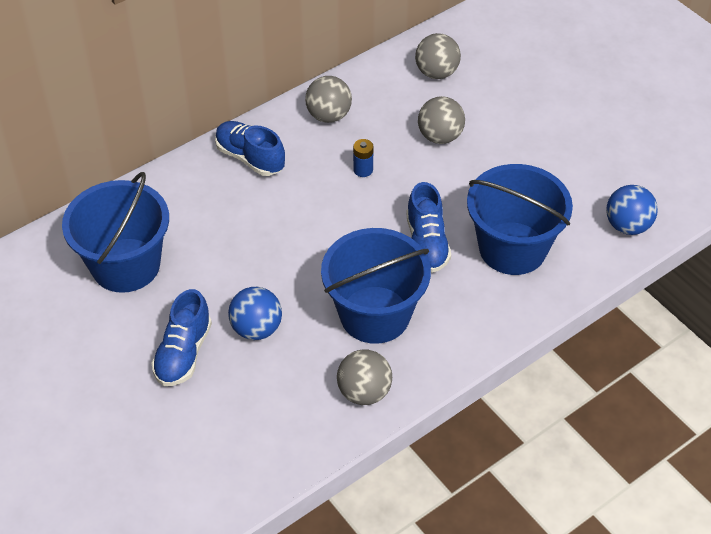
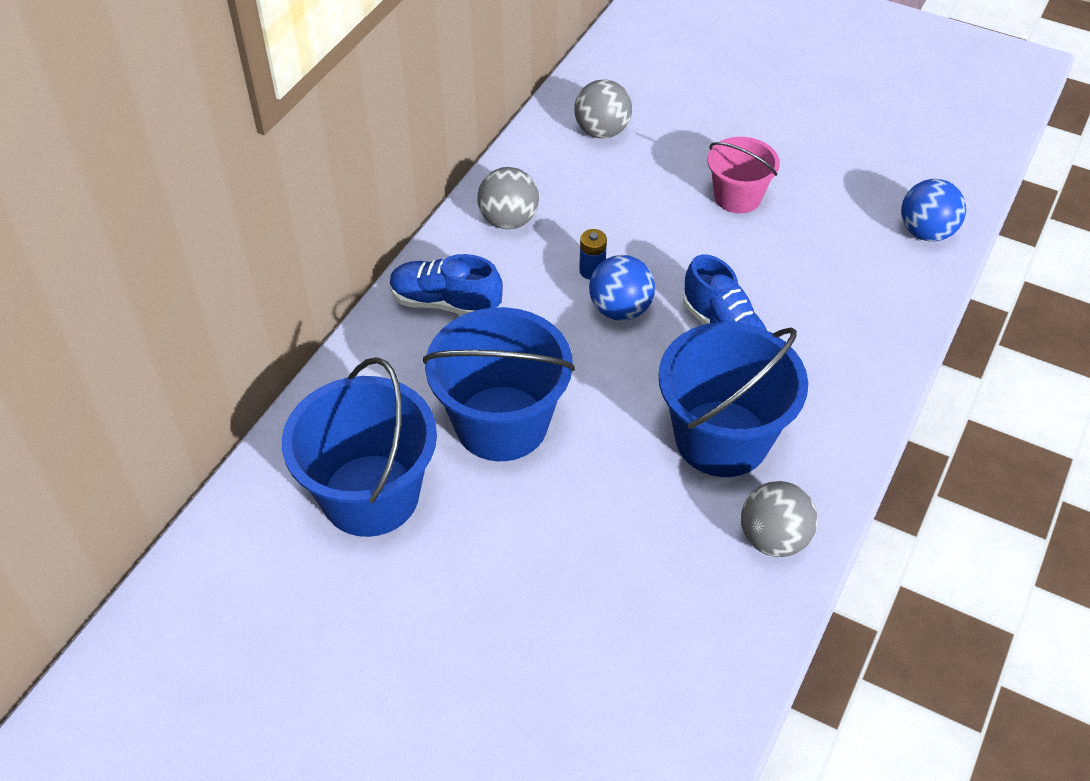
camera: 25 degrees left, 0 degrees up
(183, 353) = (519, 580): blue shoe -> none
(256, 329) = (591, 512): blue ball -> blue ball (620, 309)
(440, 136) = (655, 202): grey ball -> none
(503, 153) = (737, 197): none -> pink bucket
(512, 248) = (822, 301): blue bucket -> blue bucket (501, 423)

